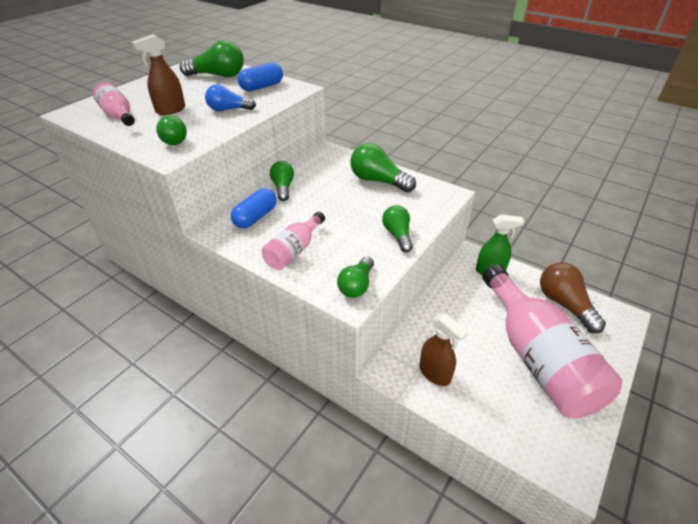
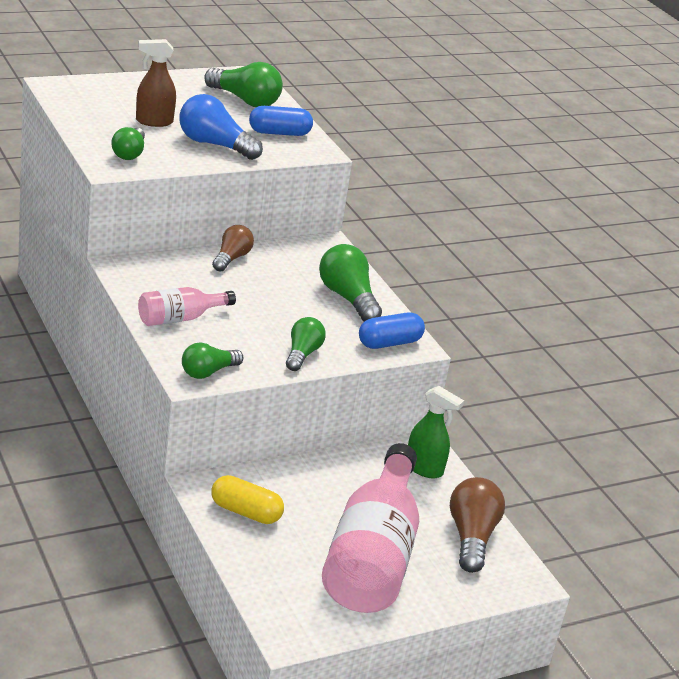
camera: 25 degrees right, 10 degrees down
(118, 116) = (97, 107): pink bottle -> none
(228, 109) = (214, 145): blue light bulb -> blue light bulb, size x1.53
(255, 217) = (172, 273): blue capsule -> blue capsule (389, 343)
(283, 188) = (231, 258): green light bulb -> brown light bulb
(435, 374) = (245, 512): brown spray bottle -> yellow capsule

